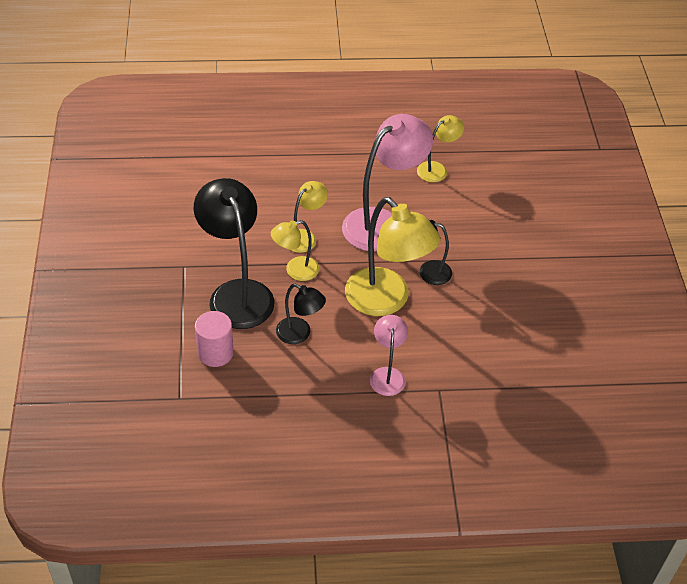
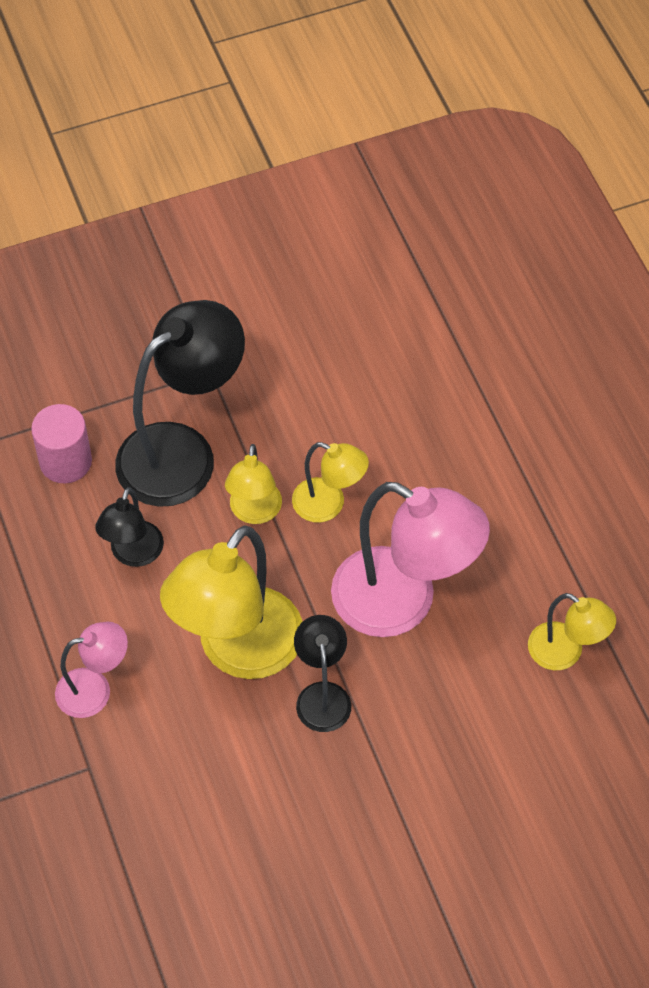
camera: 75 degrees right, 10 degrees up
(295, 271) = (254, 512): yellow lamp -> yellow lamp turned 135 degrees counterclockwise

